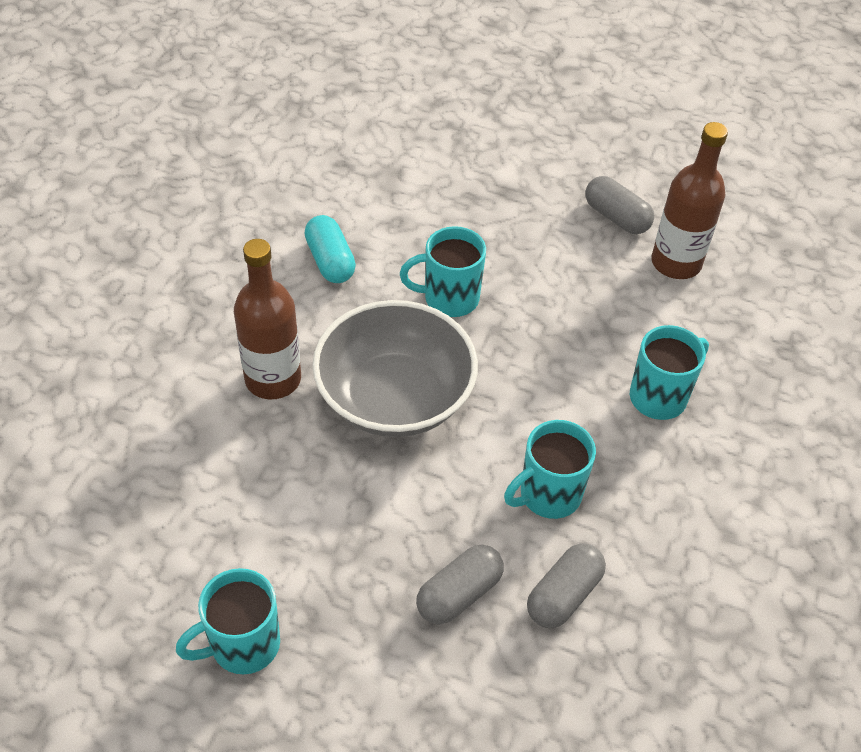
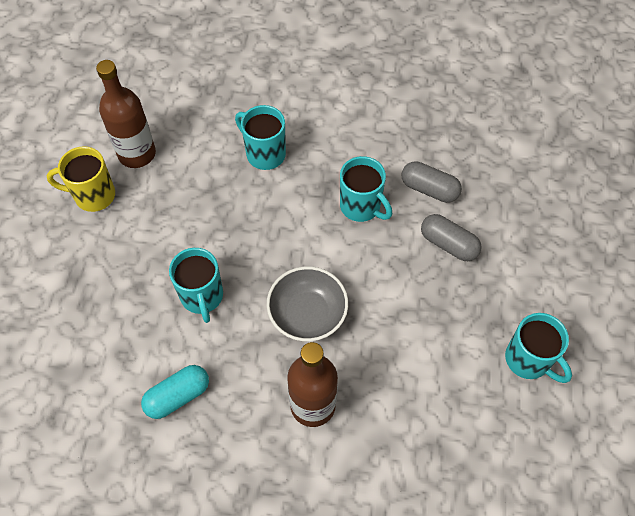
camera: 100 degrees left, 10 degrees up
(394, 397) = (307, 314): grey bowl -> grey bowl, size x0.66
(616, 217) = (93, 195): grey capsule -> yellow mug

